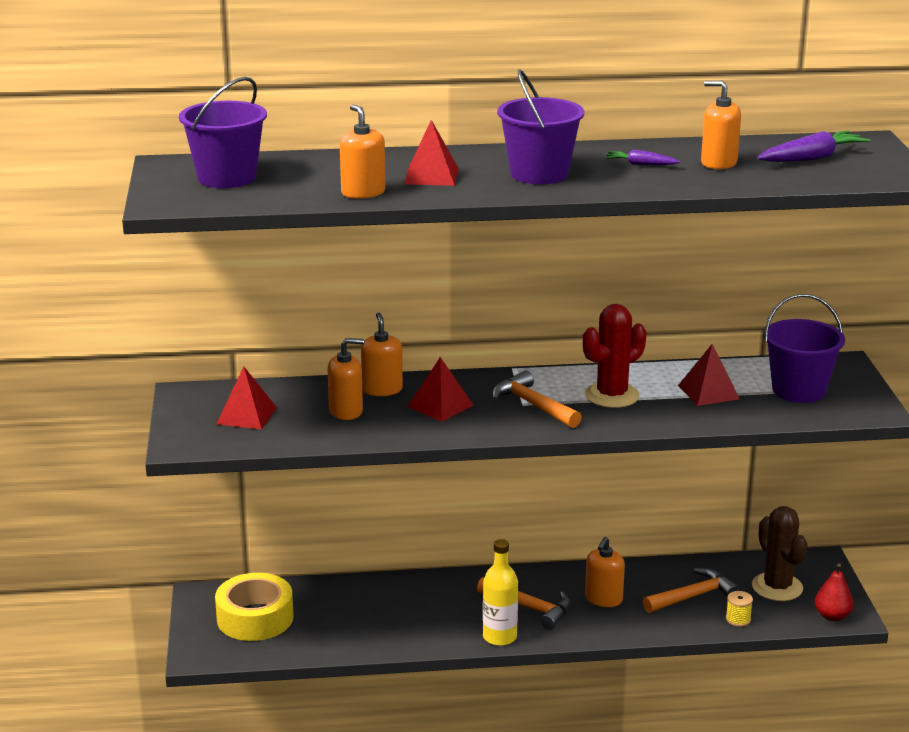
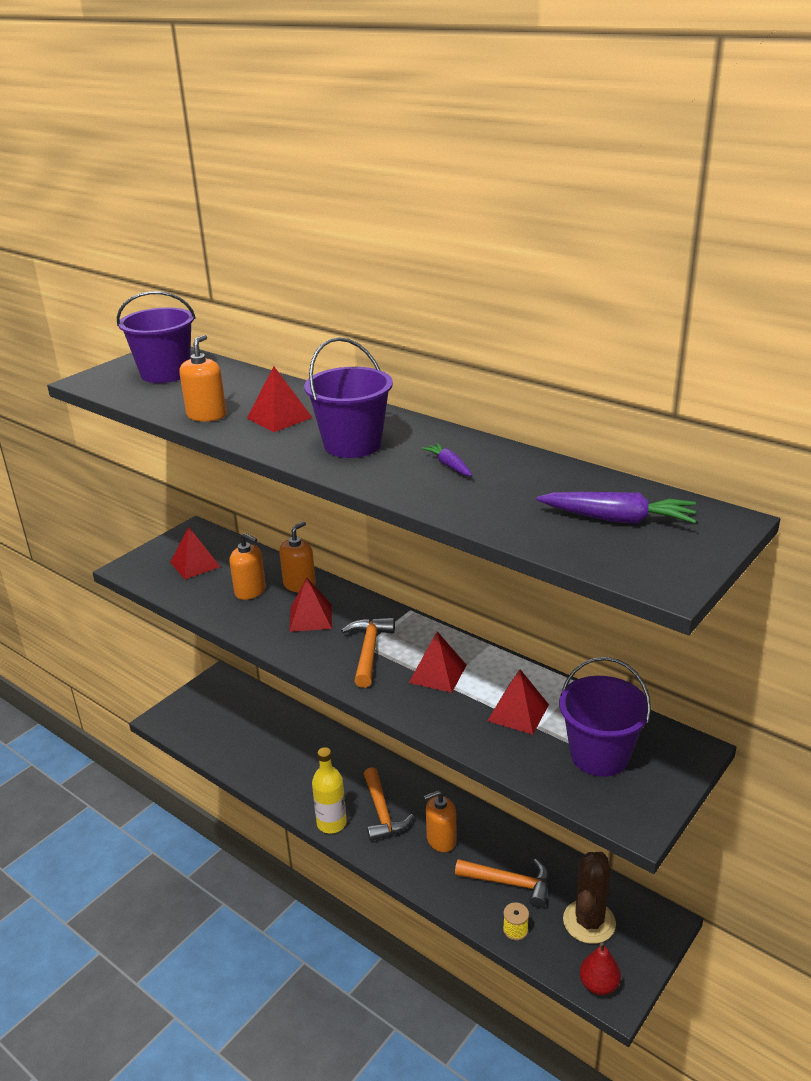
camera: 45 degrees right, 5 degrees up
(255, 618) = (222, 712): yellow tape -> none
(612, 395) = (438, 673): red cactus -> red pyramid
(718, 163) = (517, 490): orange soap dispenser -> none

